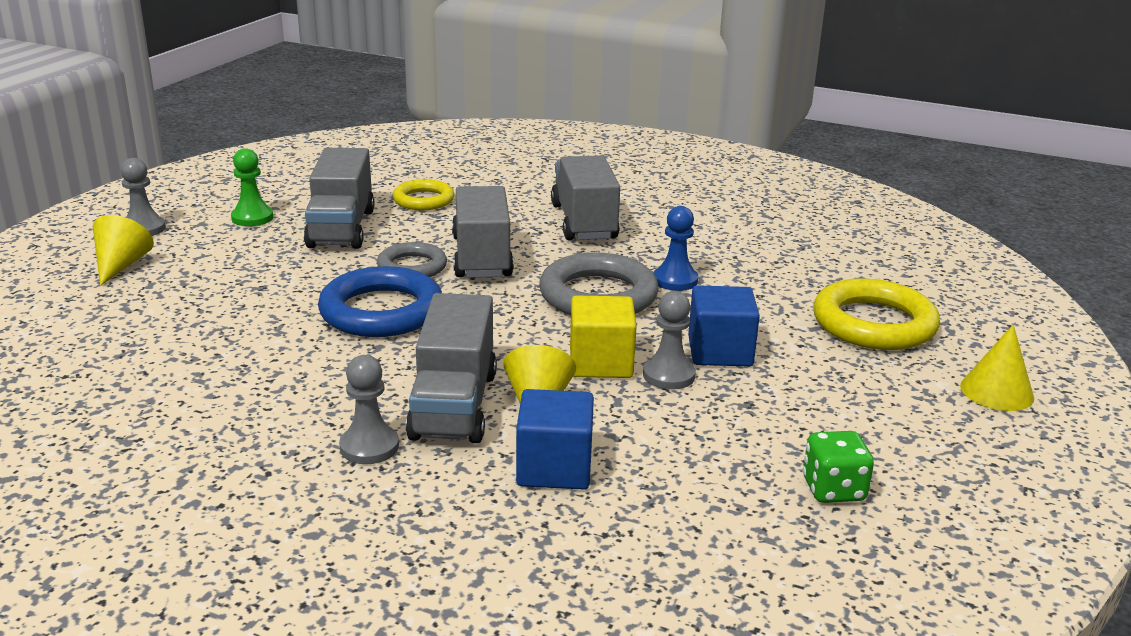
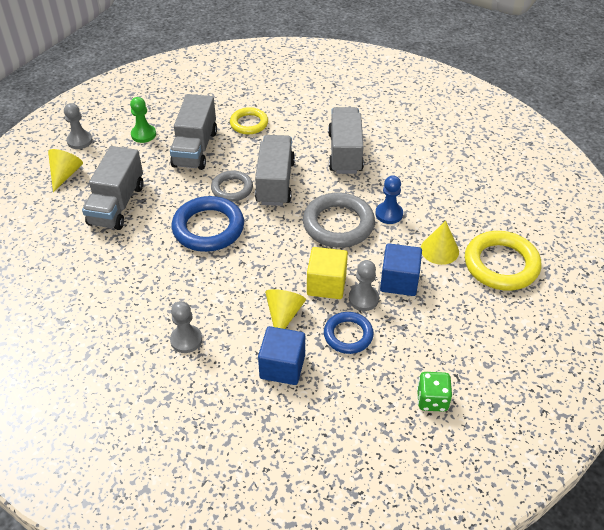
camera: 10 degrees right, 20 degrees up
(454, 405) = (237, 312): grey truck -> grey truck (117, 205)
(658, 420) = (348, 335): none -> blue ring
(996, 391) = (556, 331): yellow cone -> yellow cone (439, 250)

